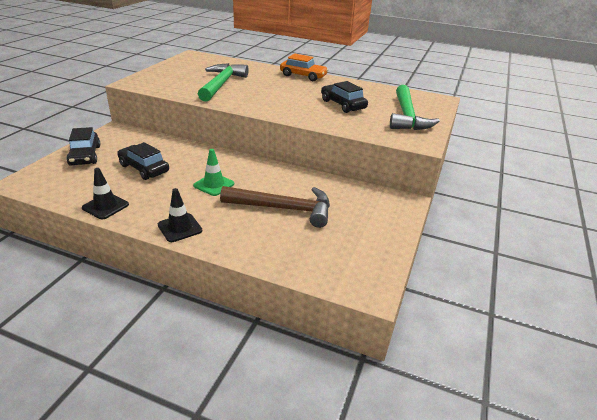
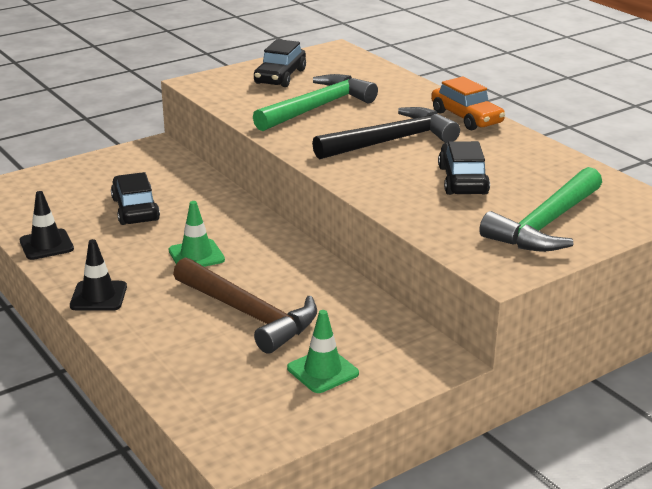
camera: 35 degrees right, 5 degrees down
(85, 155) = (86, 174): black car -> black car (280, 77)
(283, 93) = (391, 141): none -> black hammer
(359, 226) = (322, 371): none -> green traffic cone

